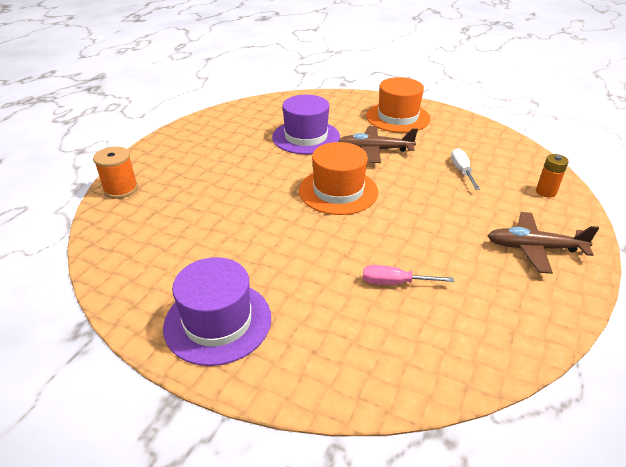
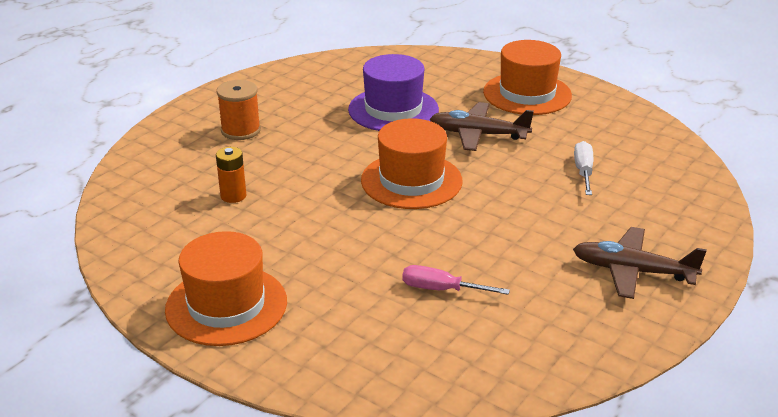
camera: 10 degrees right, 5 degrees down
(121, 189) = (147, 153): orange spool -> orange spool (241, 130)
(218, 321) = (226, 305): purple hat -> orange hat
(546, 192) = (684, 208): orange battery -> orange battery (233, 196)

